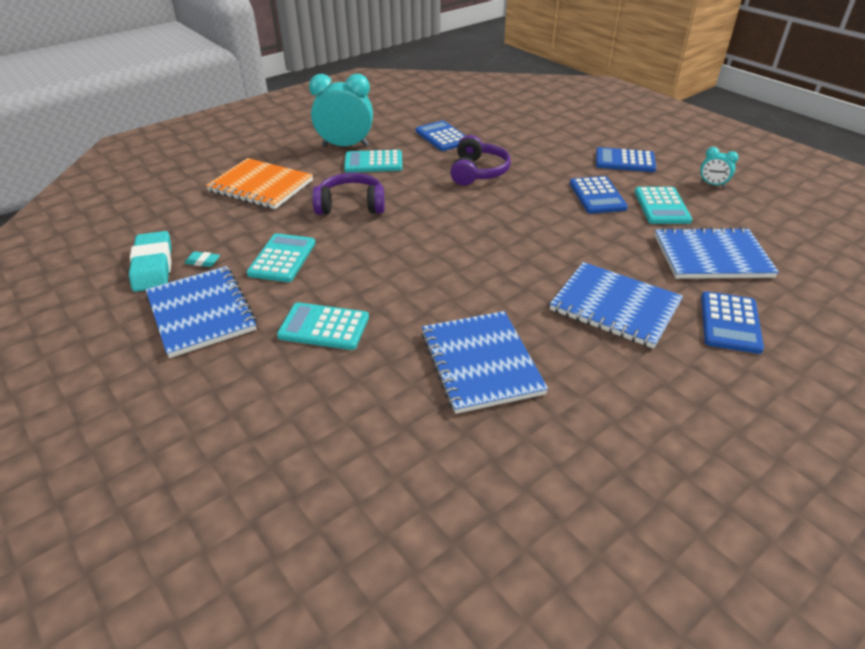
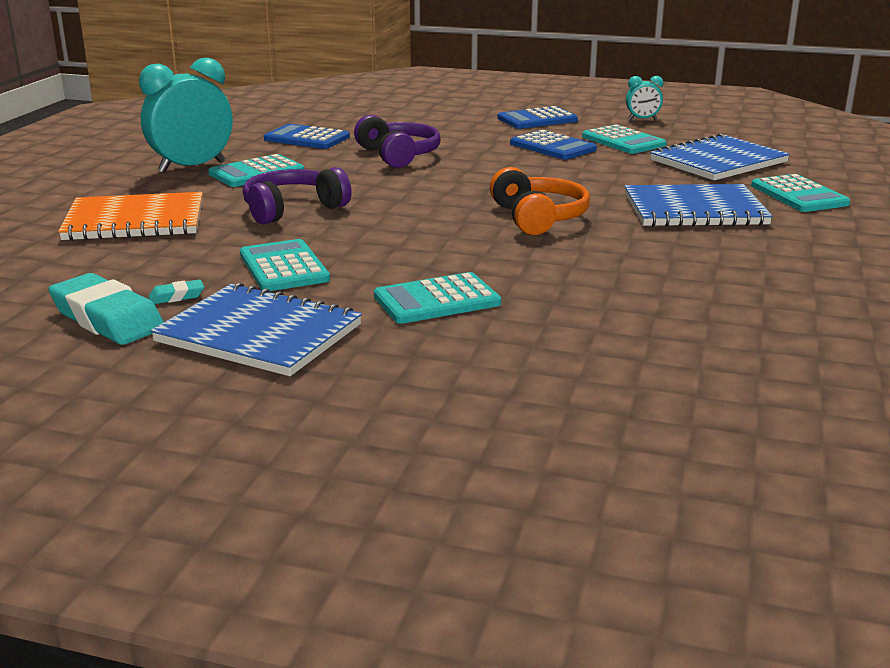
camera: 35 degrees left, 15 degrees down
(481, 363) = (643, 275): blue notebook -> none
(488, 271) = (538, 218): none -> orange headphones
(730, 323) = (799, 195): blue calculator -> turquoise calculator

